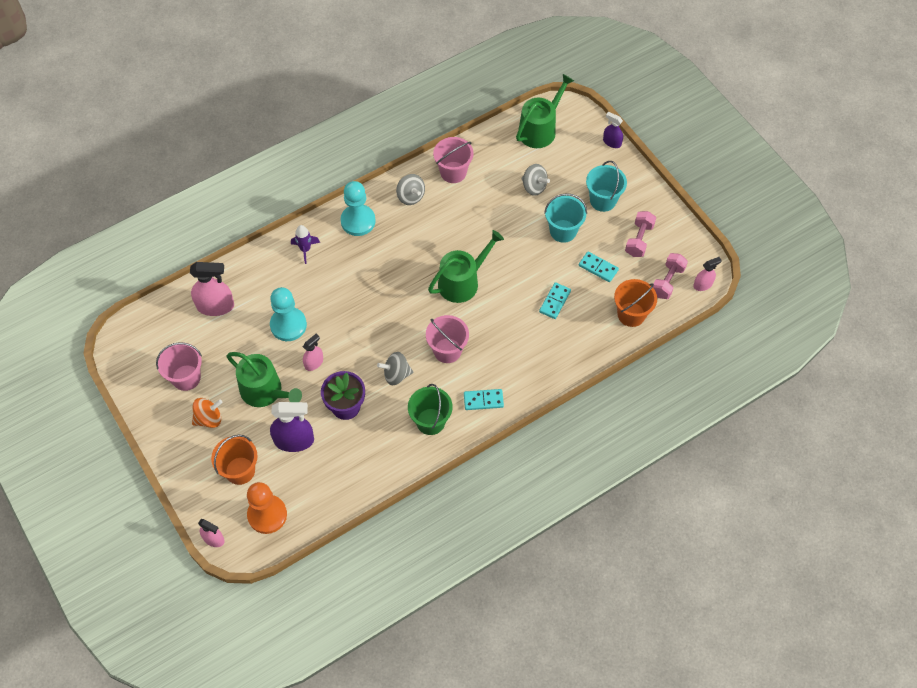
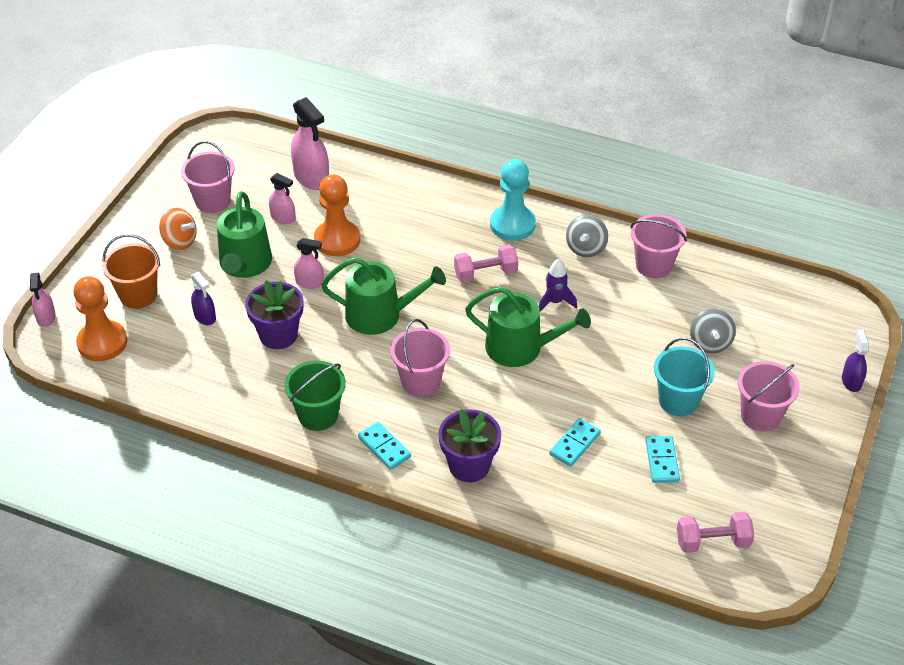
camera: 55 degrees right, 15 degrees down
(288, 325) = (337, 240): turquoise pawn -> orange pawn
(294, 440) = (205, 317): purple spray bottle -> purple spray bottle, size x0.57
(305, 249) = (438, 204): purple rocket -> purple rocket (555, 302)
(396, 374) = (352, 355): grey spinning top -> none
(530, 364) = (469, 466): none -> purple flower pot
(540, 129) = (793, 307): green watering can -> green watering can (380, 315)
(555, 301) = (575, 444): turquoise domino -> turquoise domino turned 45 degrees counterclockwise
(603, 200) = (760, 416): turquoise bucket -> pink bucket
(631, 314) = (629, 529): orange bucket -> none
(639, 240) = (743, 481): pink dumbbell -> pink dumbbell (485, 273)
(703, 284) = (746, 583): pink spray bottle -> pink spray bottle (283, 218)

